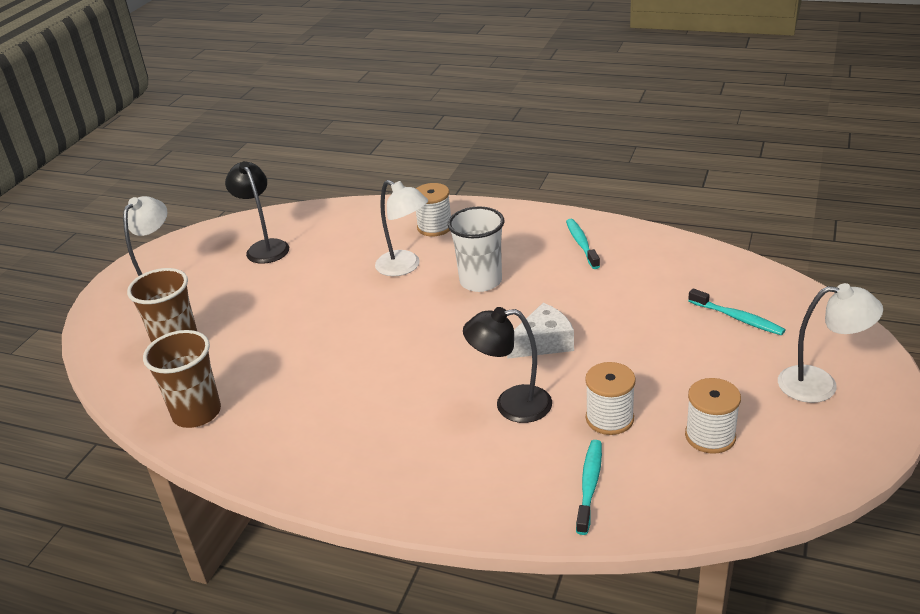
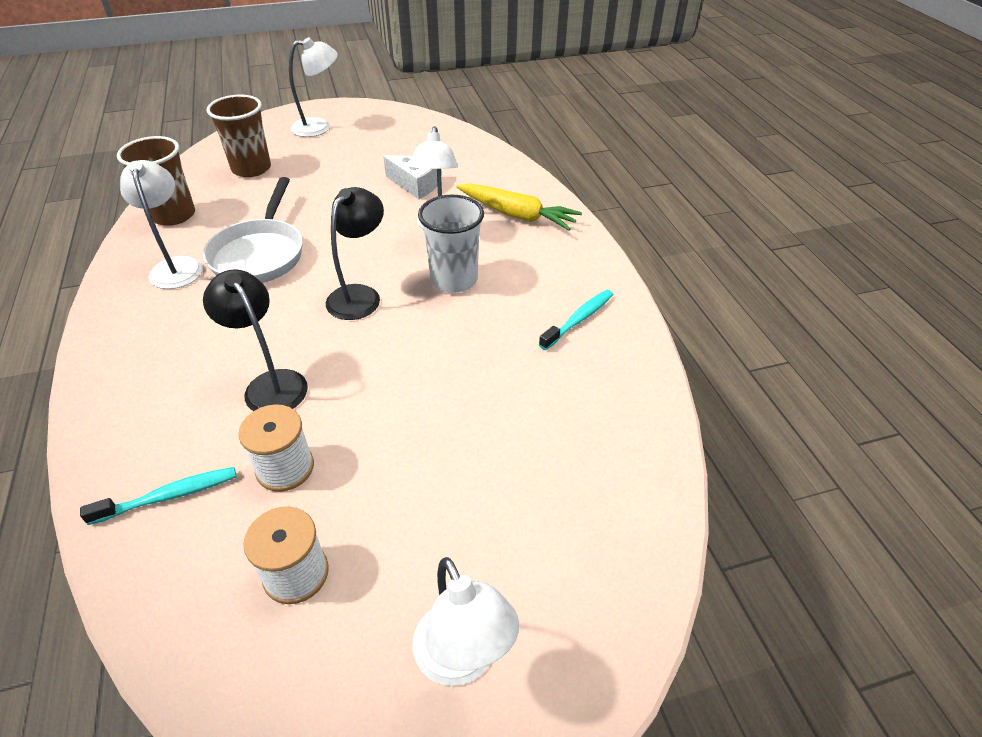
camera: 50 degrees right, 10 degrees up
(265, 247) = (406, 147): black lamp -> black lamp (360, 295)
(289, 427) = (176, 266): none -> white lamp
(330, 372) = (260, 254): none -> white pan
(435, 227) = (517, 215): white spool -> yellow carrot
(543, 343) = (384, 364): white cheese -> white cheese (416, 184)
(738, 318) = (545, 513): turquoise toothbrush -> none

